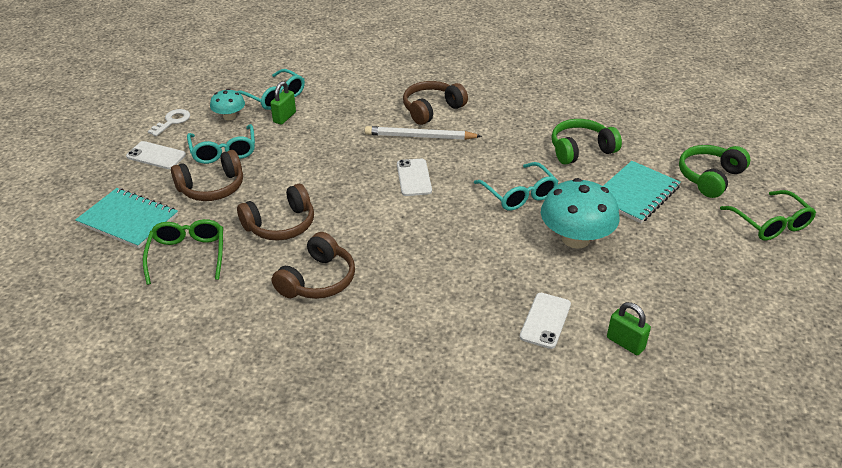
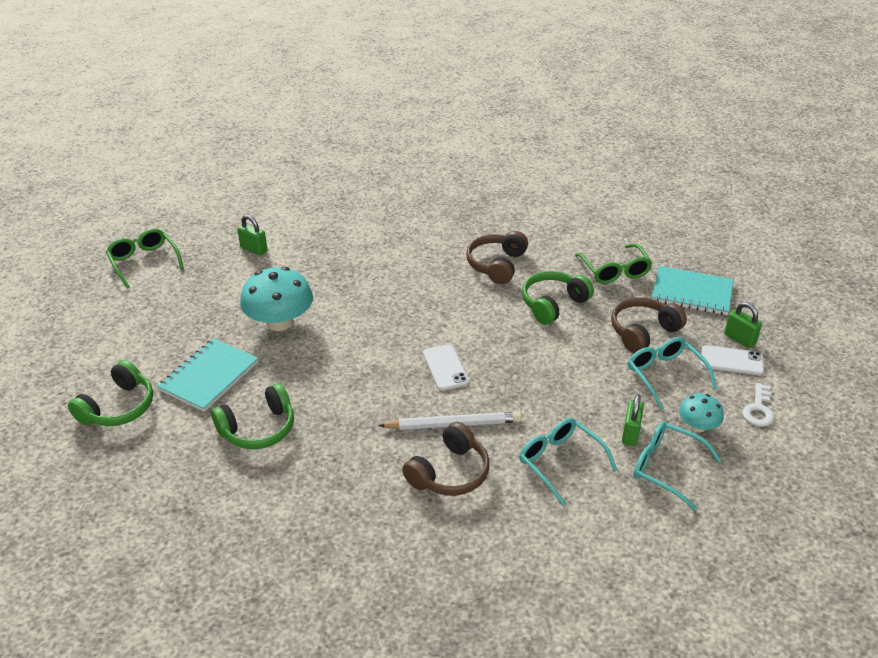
camera: 170 degrees right, 0 degrees up
(129, 172) = (739, 339): none -> green padlock
(281, 225) = (553, 304): brown headphones -> green headphones
(519, 194) = (332, 361): turquoise glasses -> turquoise glasses (560, 462)
(545, 320) = (312, 257): white phone -> none
(770, 224) = (83, 359): green glasses -> green glasses (144, 262)

